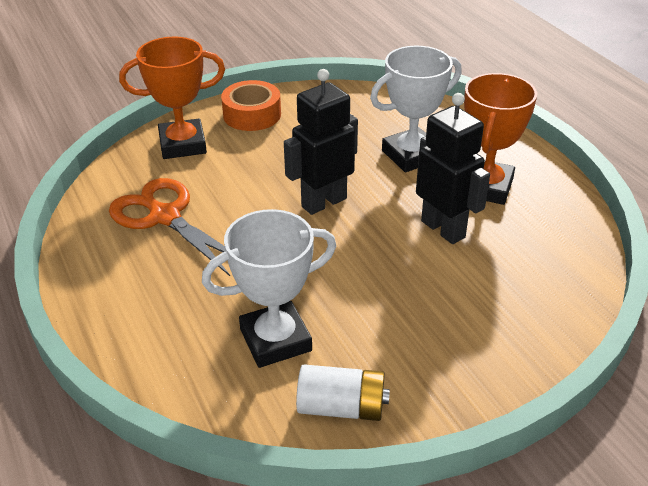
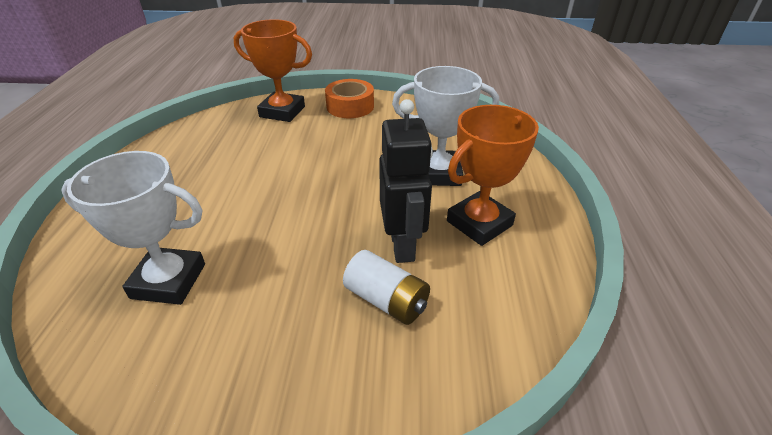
camera: 30 degrees right, 0 degrees up
(165, 217) = (213, 155): orange scissors -> none
(323, 202) = (329, 185): black robot -> none
(341, 407) = (141, 372): white battery -> white battery (386, 300)

